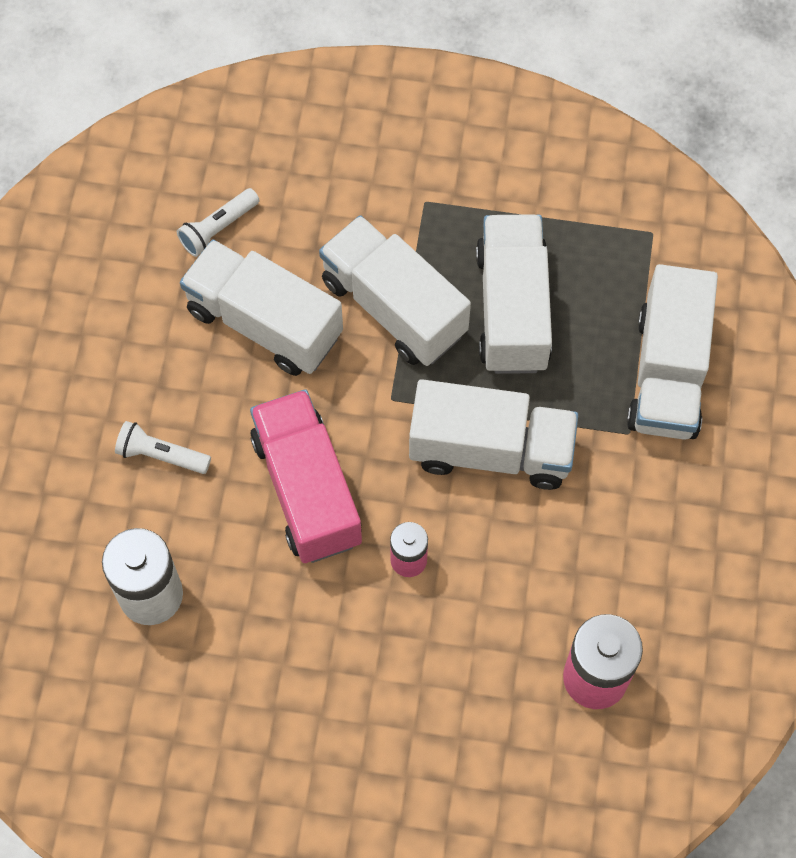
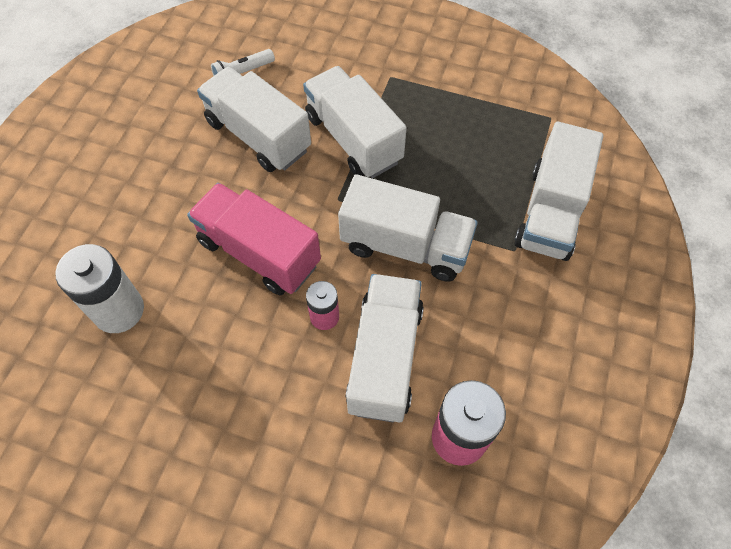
camera: 10 degrees right, 5 degrees down
(161, 455) = (158, 212): white flashlight -> none
(307, 490) = (259, 252): pink truck -> pink truck turned 45 degrees counterclockwise
(512, 309) = (439, 152): white truck -> white truck (385, 358)

